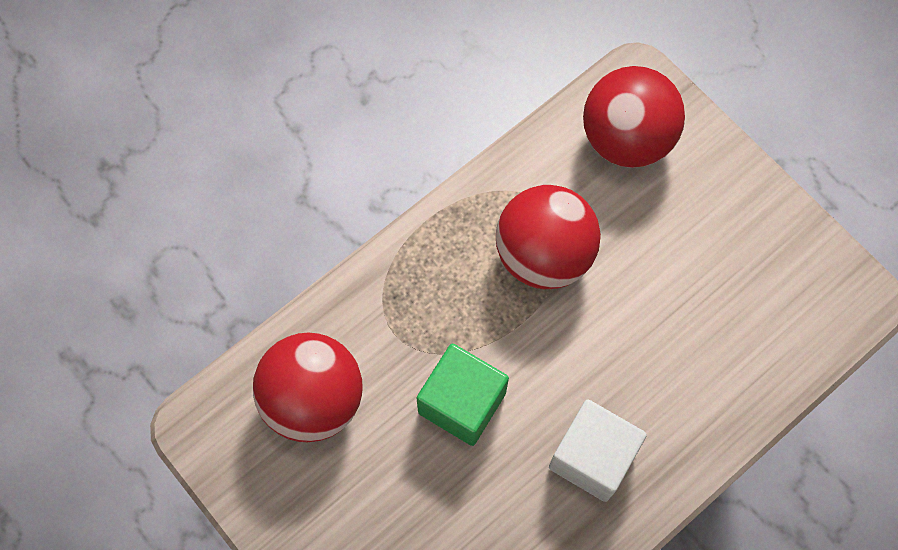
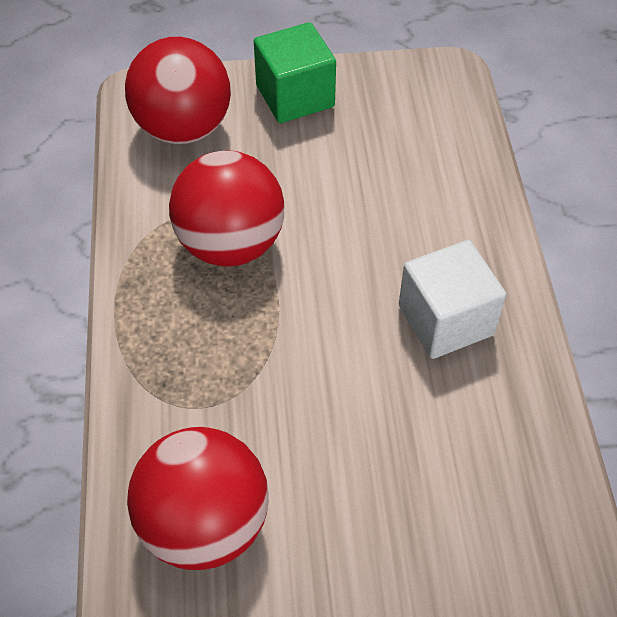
camera: 55 degrees left, 15 degrees down
(462, 403) = (315, 391): green cube -> green cube (295, 96)

